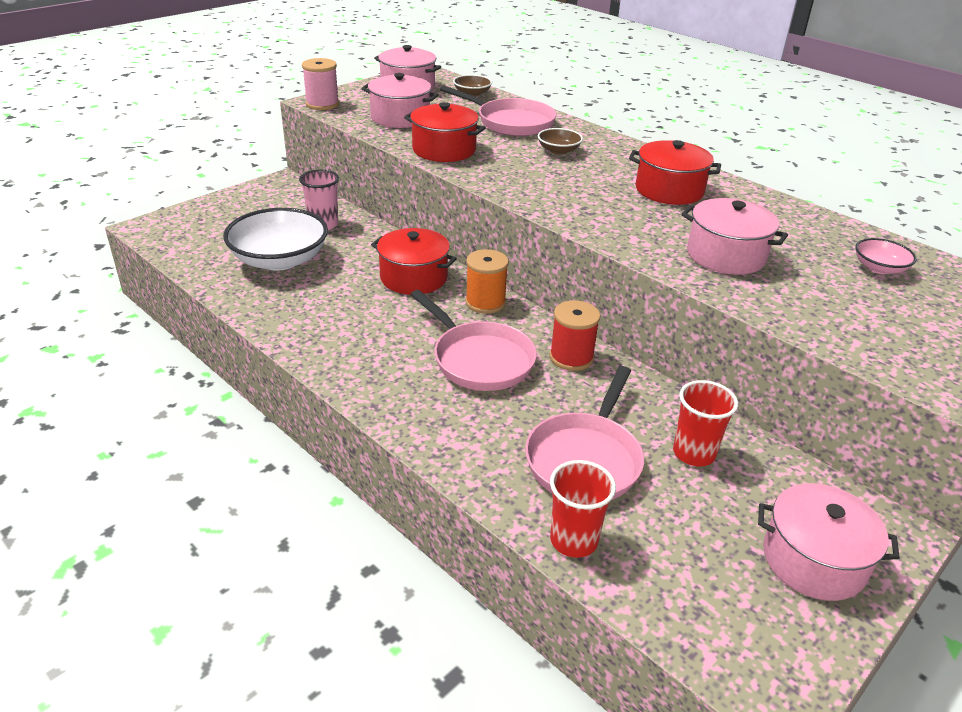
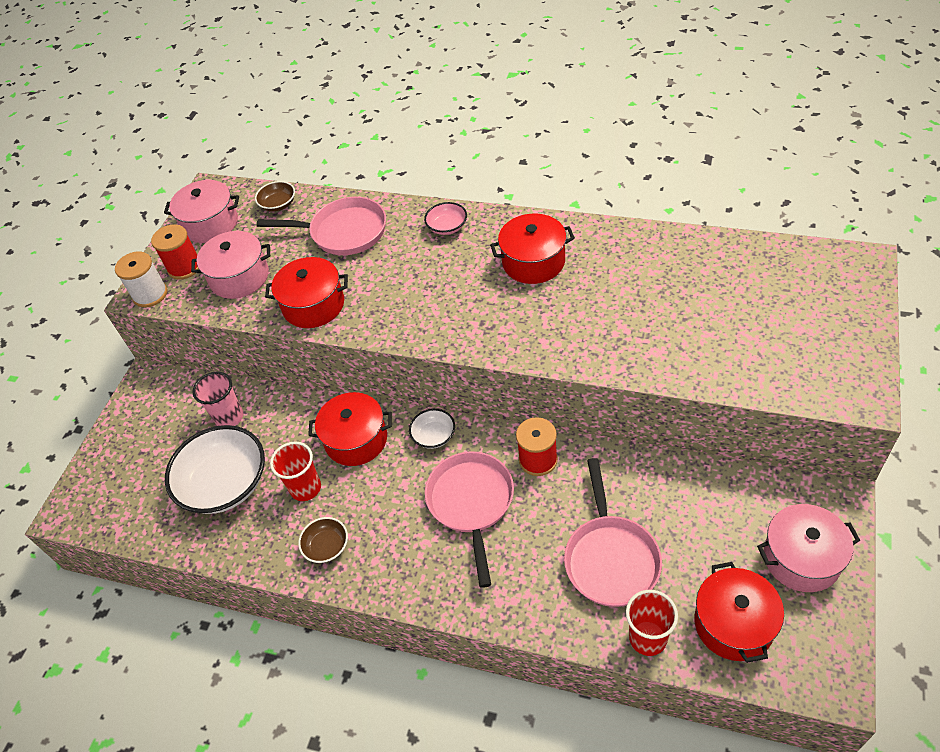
camera: 20 degrees left, 15 degrees up
(322, 104) = (150, 294): pink spool -> white spool
(363, 100) = (184, 267): none -> red spool
(479, 359) = (471, 503): pink pan -> pink pan turned 120 degrees counterclockwise
(485, 302) = (434, 436): orange spool -> white bowl
(558, 150) = (411, 253): brown bowl -> brown bowl (326, 546)
(685, 577) = (733, 623): none -> red pot
(694, 453) = (678, 507): red cup -> red cup (306, 488)
(726, 255) = (622, 325): pink pot -> none
(879, 268) = (734, 279): pink bowl -> pink bowl (447, 227)

